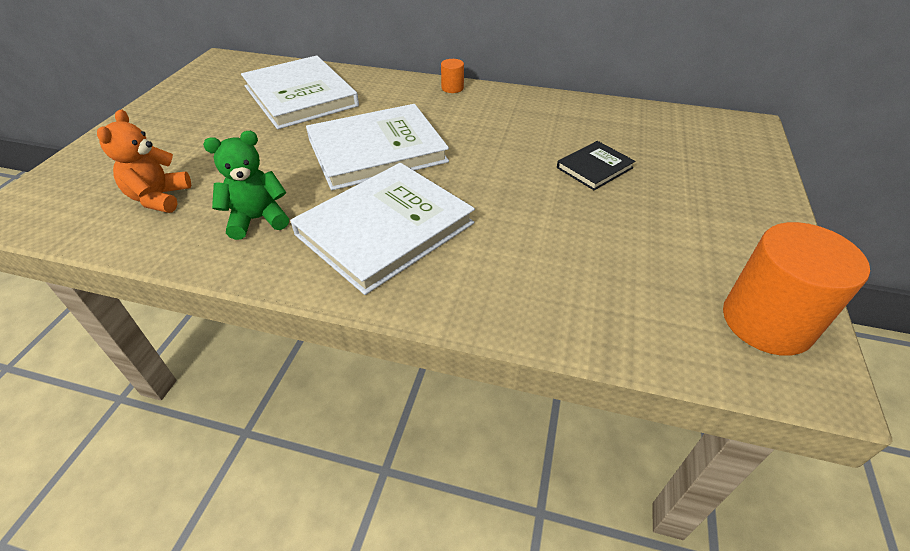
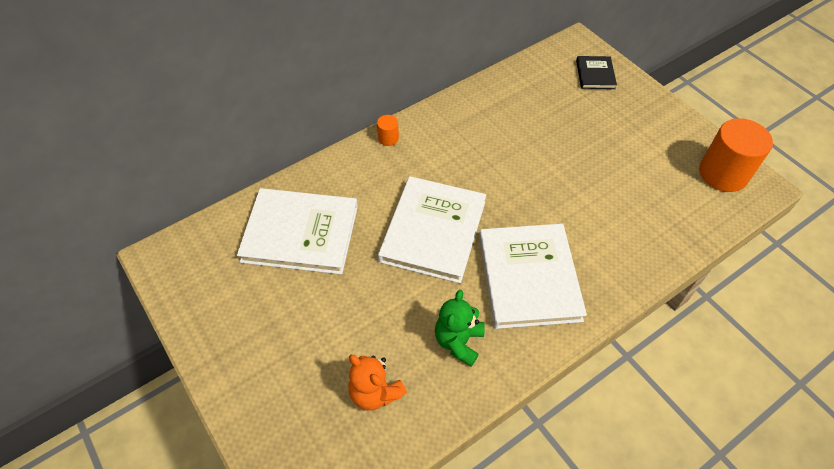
camera: 50 degrees left, 10 degrees up
(594, 168) = (556, 139): black book -> black book (595, 74)

